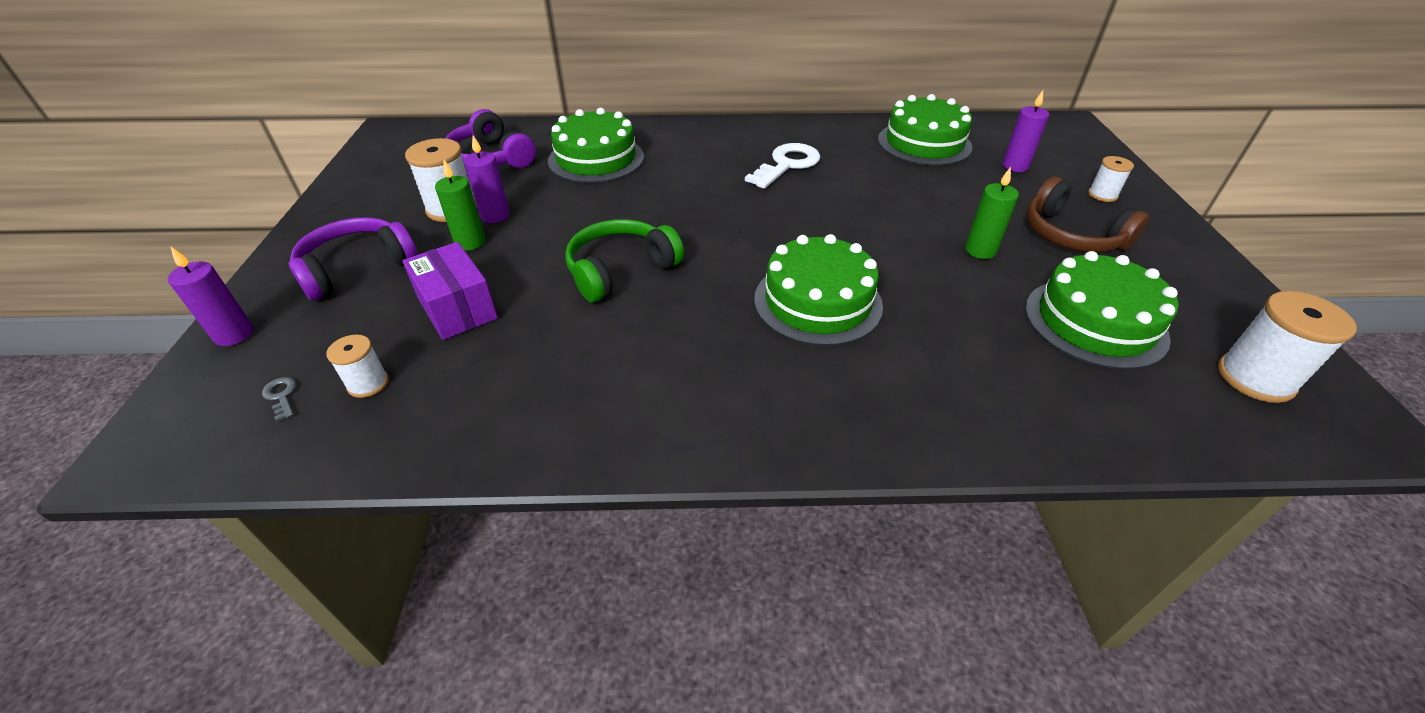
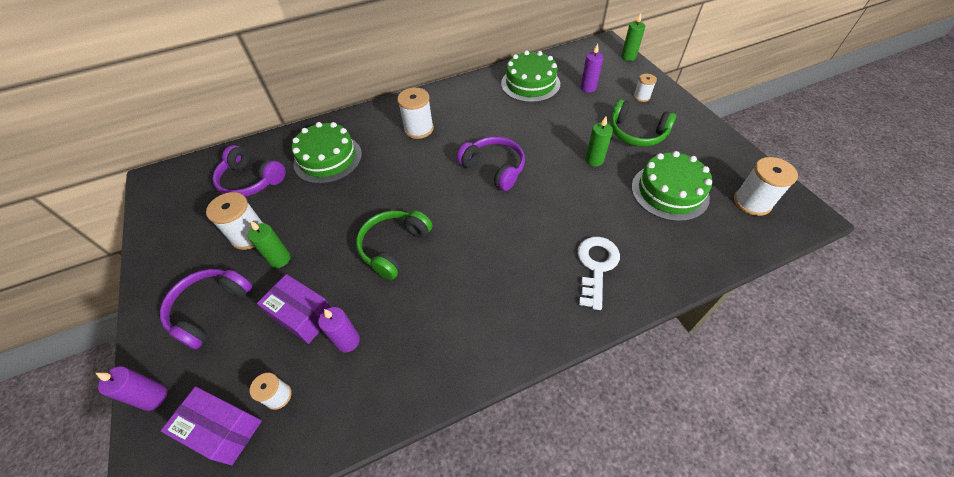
camera: 20 degrees left, 10 degrees up
(281, 396) = (223, 429): grey key -> purple box
(495, 216) = (284, 231): purple candle -> purple candle (348, 341)
(733, 156) = (419, 129): none -> white spool
(787, 165) = (456, 126): white key -> white key (596, 266)
(815, 222) = (494, 168): none -> purple headphones
(817, 302) = (522, 229): green cake -> none
(1071, 235) = (636, 133): brown headphones -> green headphones
(1102, 145) = (628, 57): none -> green candle

